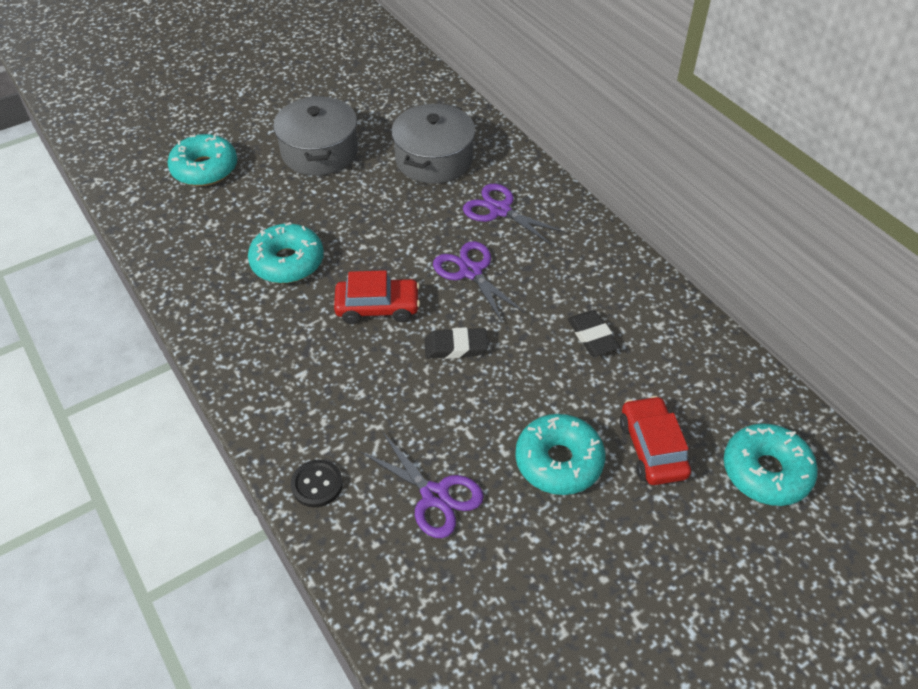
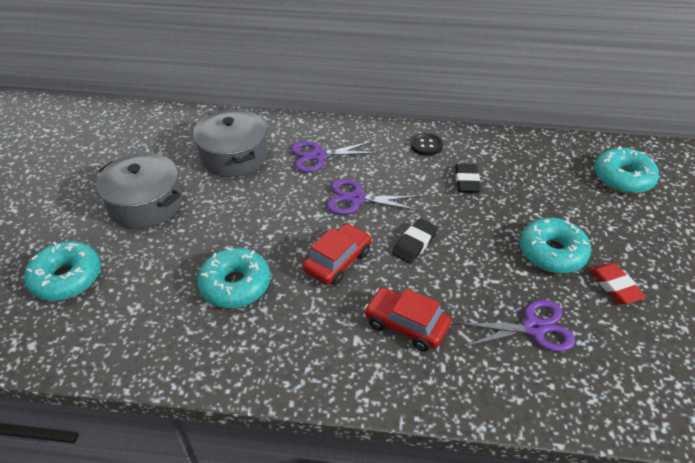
camera: 50 degrees left, 5 degrees down
(317, 484) = (472, 390): black button -> black button (426, 145)
(564, 540) = (615, 286): none -> red eraser
(592, 337) = (466, 181): black eraser -> black eraser turned 75 degrees clockwise
(652, 448) = (573, 209): red car -> red car (406, 325)

